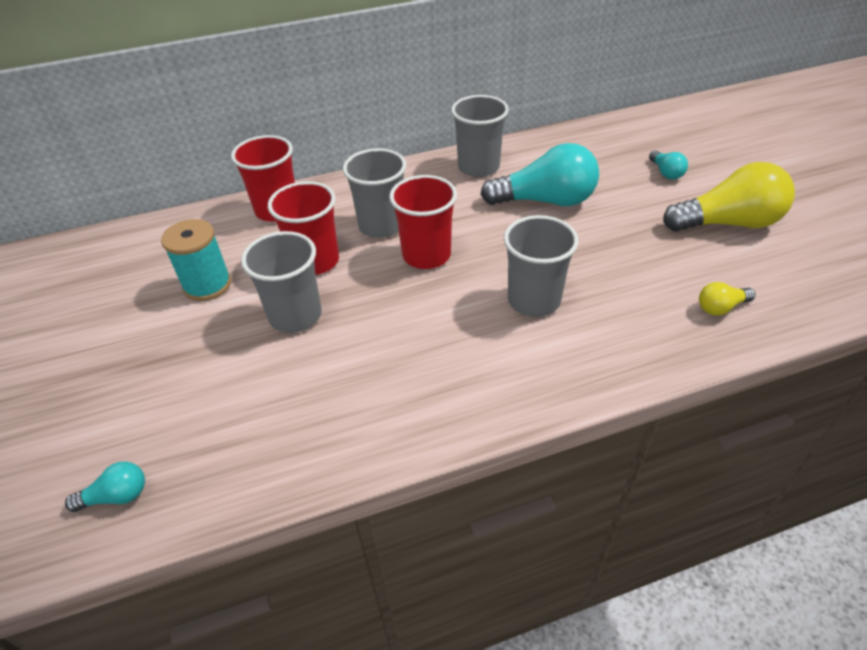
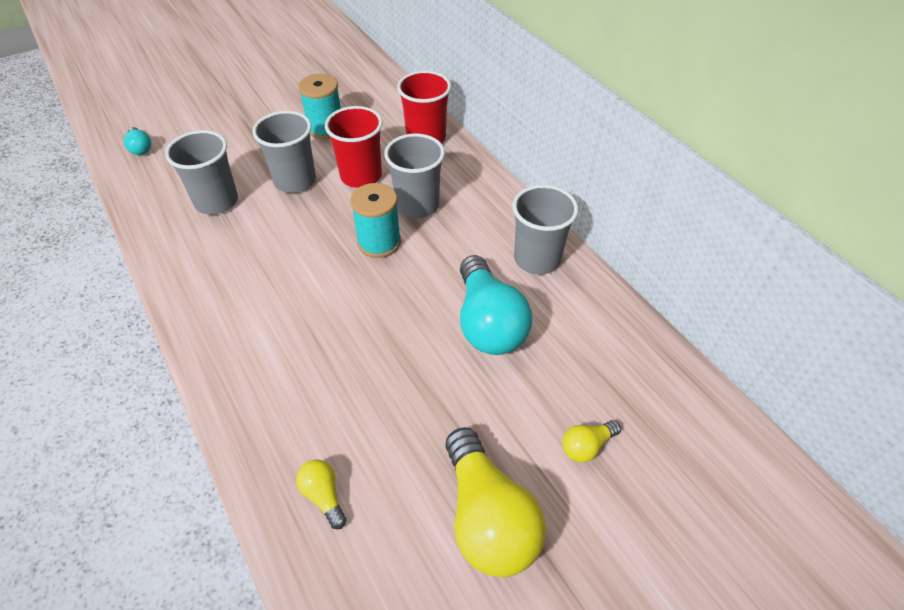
camera: 75 degrees right, 5 degrees up
(426, 255) = (379, 242): red cup -> turquoise spool
(534, 300) = (323, 327): grey cup -> grey cup (216, 201)
(666, 173) = (587, 446): turquoise light bulb -> yellow light bulb

